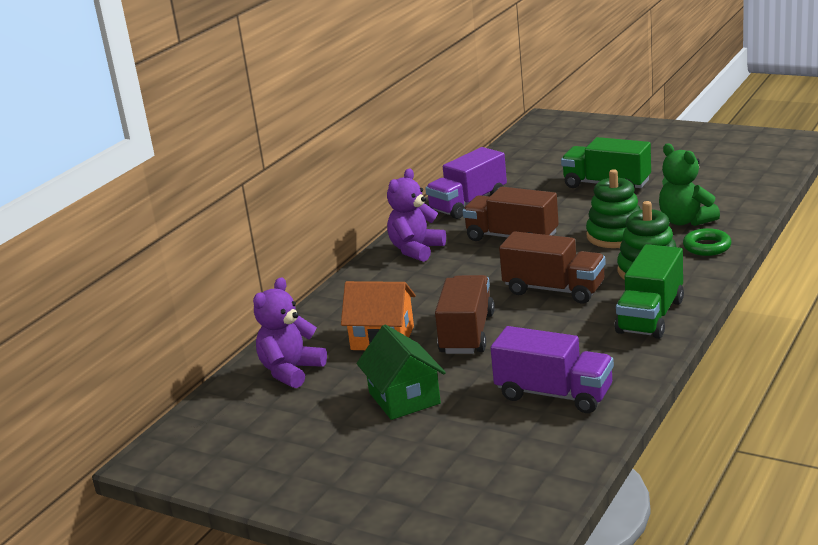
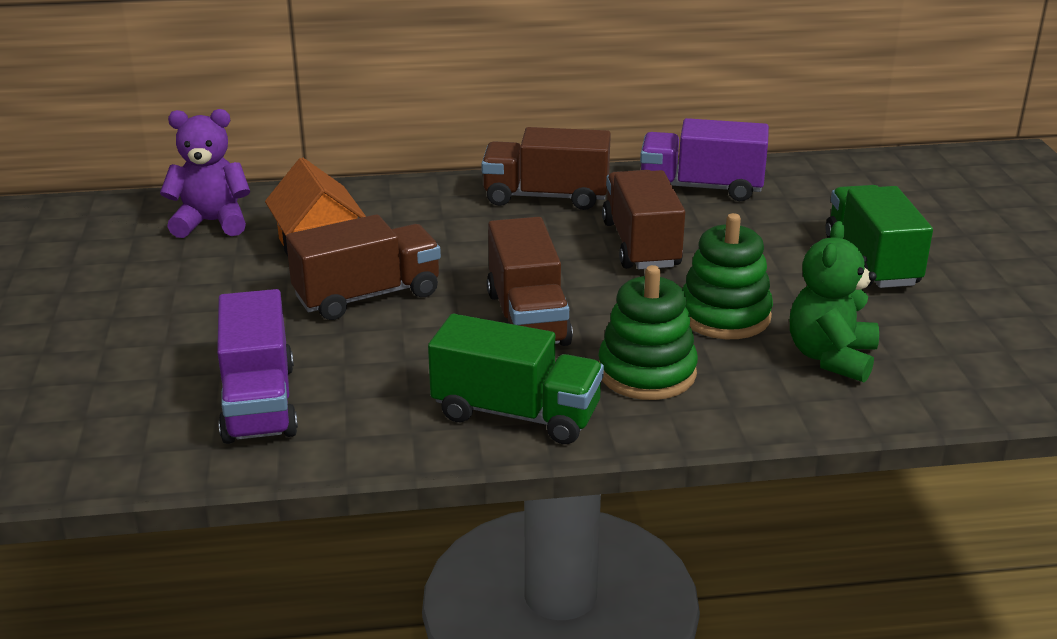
camera: 50 degrees right, 5 degrees up
(404, 398) = (193, 306): green house -> none
(416, 250) = (546, 197): purple teddy bear -> brown truck
(650, 316) = (516, 414): green truck -> green truck turned 150 degrees counterclockwise
(707, 247) = (769, 399): green ring -> none

